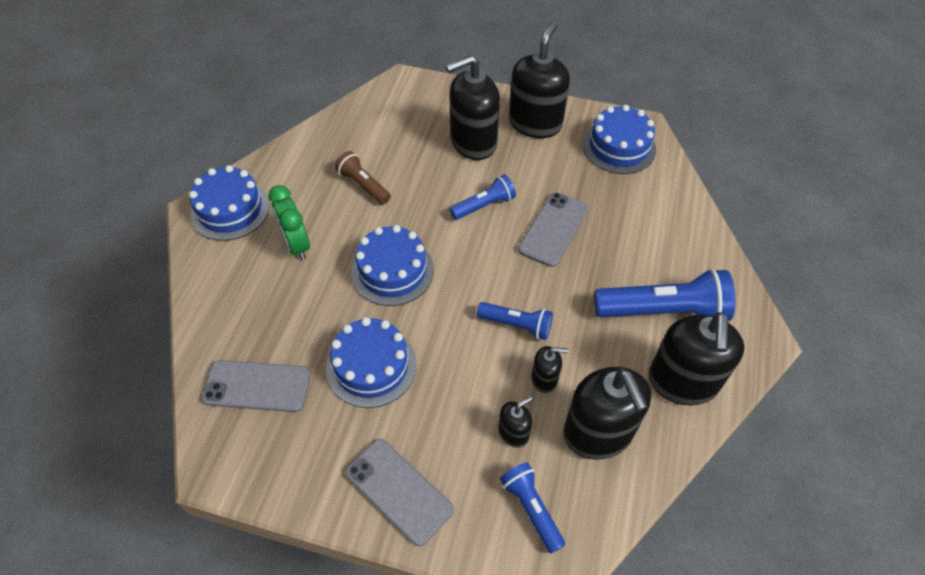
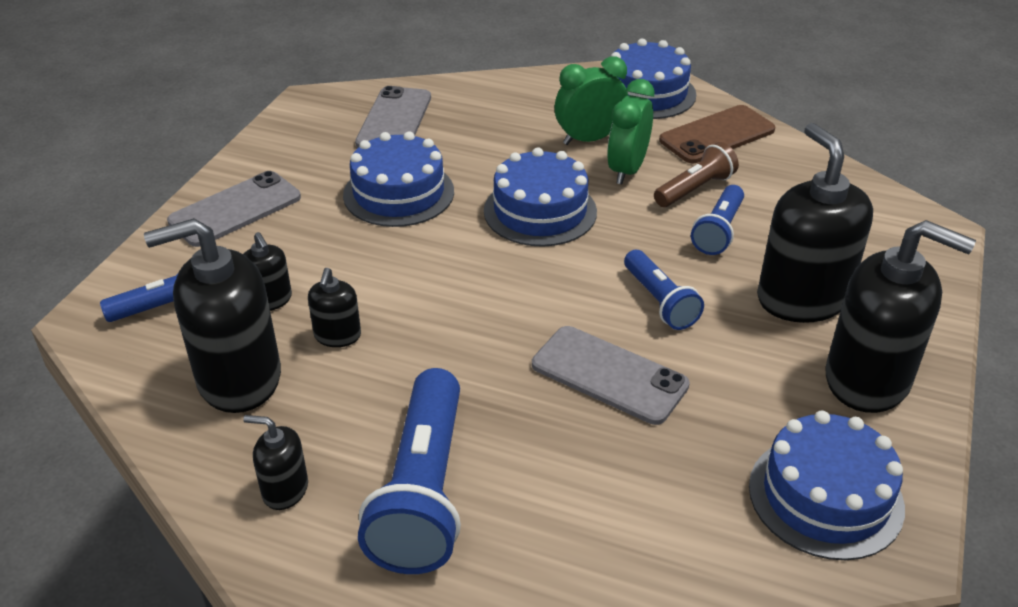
camera: 95 degrees right, 15 degrees down
(295, 171) = (717, 135): none -> brown phone
(340, 222) = (627, 170): none -> green clock
(516, 325) = (431, 317): blue flashlight -> blue flashlight (718, 231)
(682, 382) = (285, 490): black soap dispenser -> black soap dispenser, size x0.48

